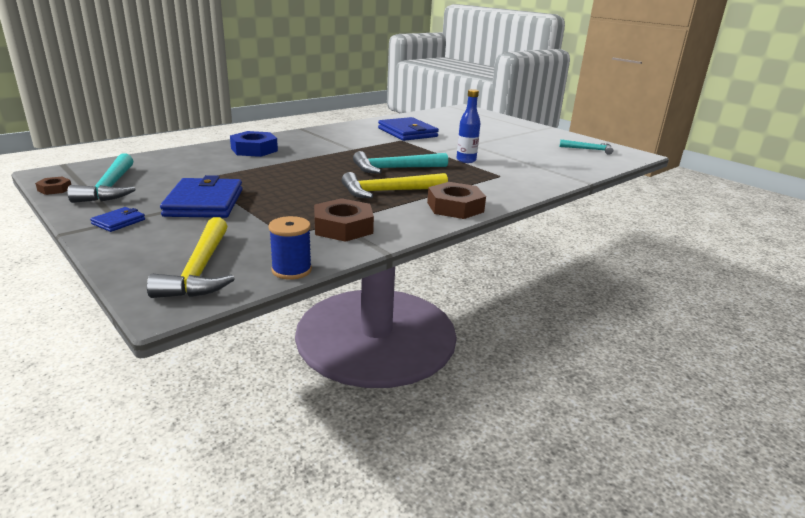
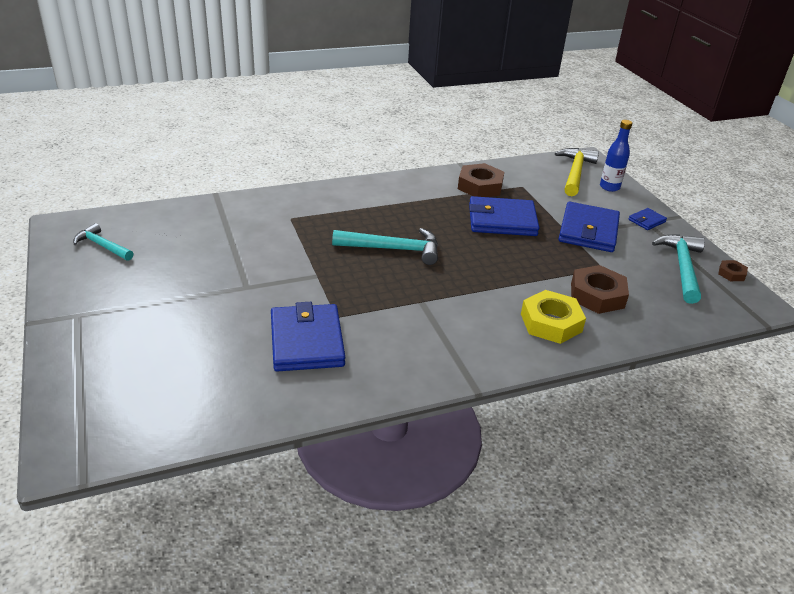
camera: 160 degrees left, 10 degrees up
(254, 150) = (551, 322): blue nut -> yellow nut
(291, 270) = (521, 163): blue spool -> none
(305, 199) = (502, 220): none -> blue wallet
(389, 191) = (423, 216): yellow hammer -> none
(455, 207) = (379, 189): brown nut -> brown nut (597, 295)
(466, 160) = (296, 251): blue bottle -> blue bottle (609, 187)

